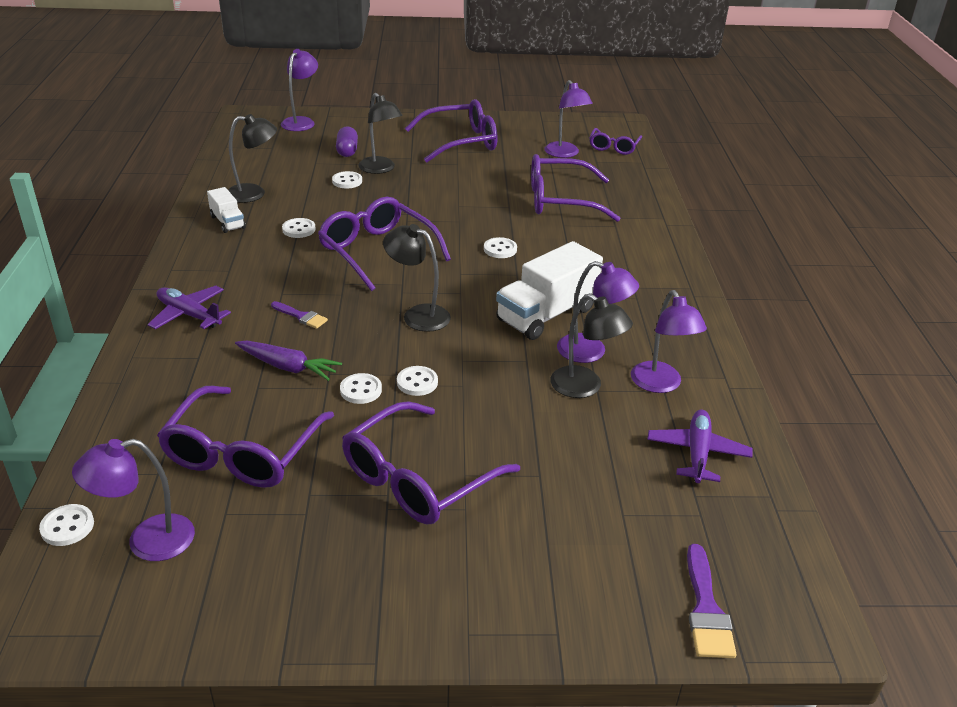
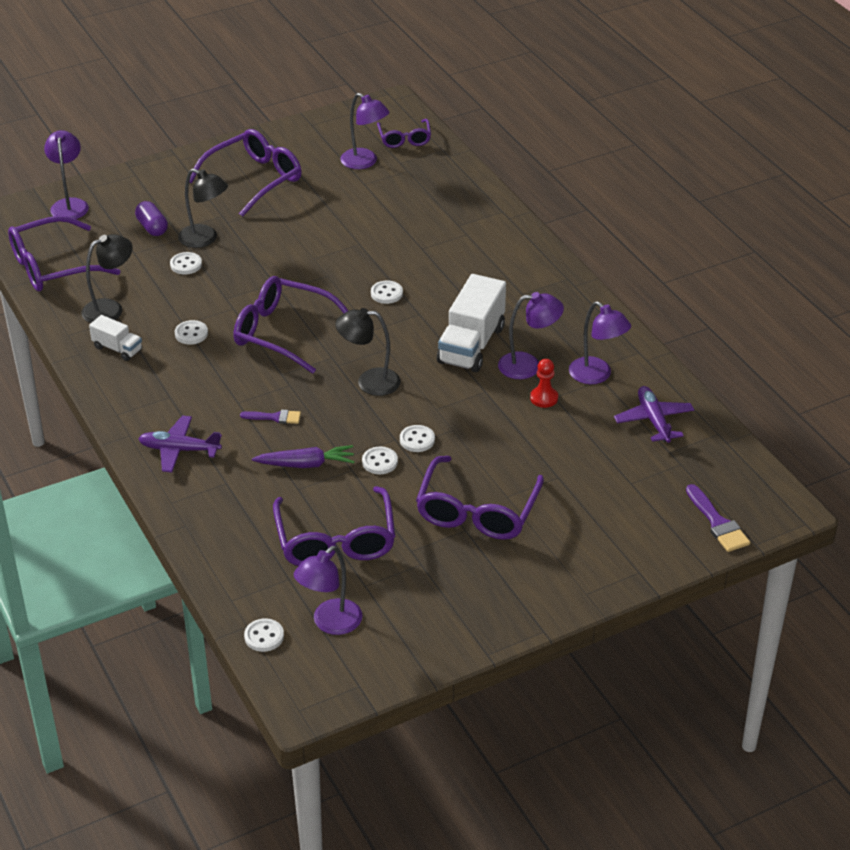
camera: 25 degrees left, 5 degrees up
(560, 200) = (399, 221): purple glasses -> purple glasses (52, 267)
(585, 387) = (544, 398): black lamp -> red pawn

